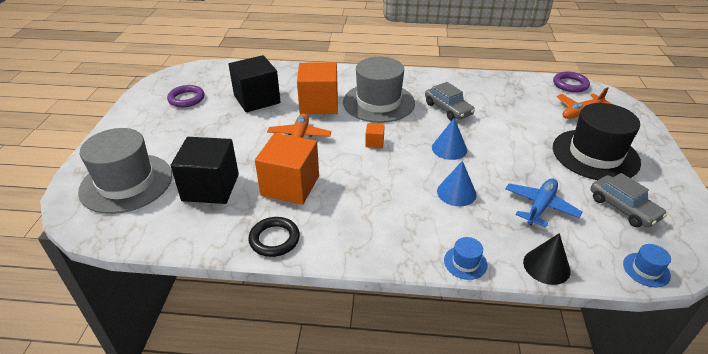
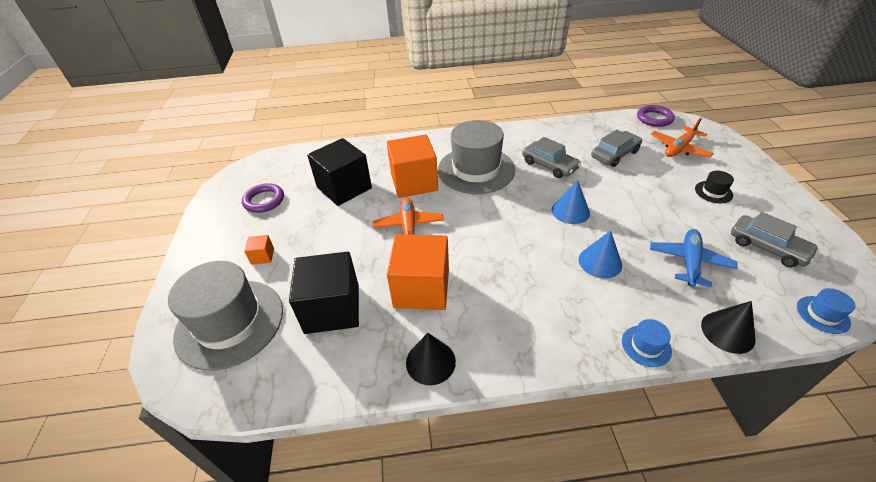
camera: 10 degrees left, 5 degrees up
(274, 239) = (430, 362): black ring -> black cone
(374, 142) = (491, 218): orange cube -> orange cube (262, 256)
(515, 109) = (614, 154): none -> grey car
(595, 155) = (713, 192): black hat -> black hat, size x0.41

